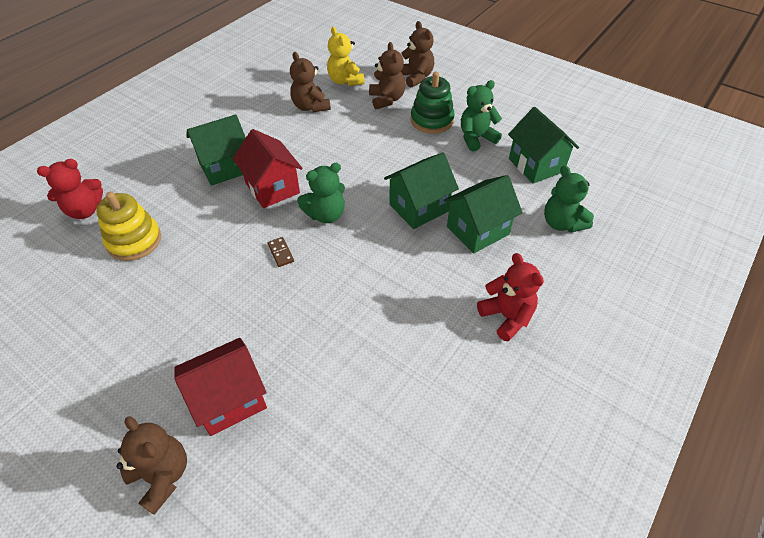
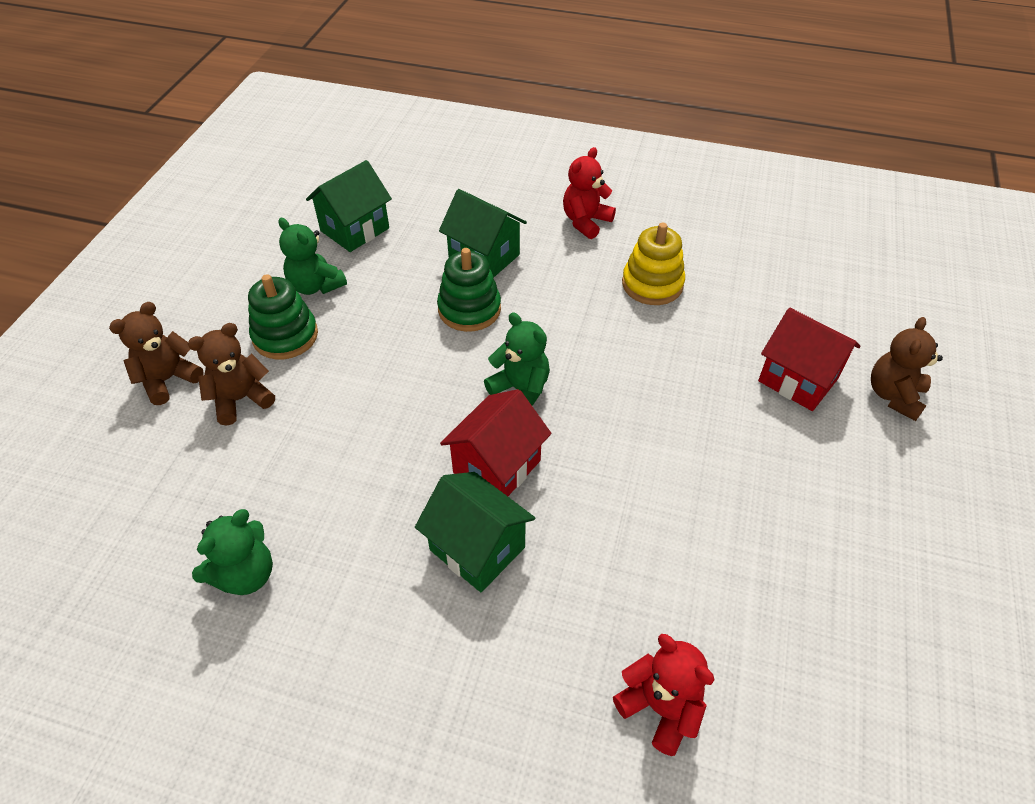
camera: 110 degrees left, 0 degrees up
(134, 241) = (675, 589): yellow stacking toy -> yellow stacking toy (652, 284)
(281, 253) = (604, 411): brown domino -> none
(310, 107) = (282, 494): brown teddy bear -> none
(345, 81) = (191, 471): yellow teddy bear -> none
(419, 208) = (469, 309): green house -> green stacking toy
(562, 223) = (445, 202): green teddy bear -> green teddy bear (245, 574)

